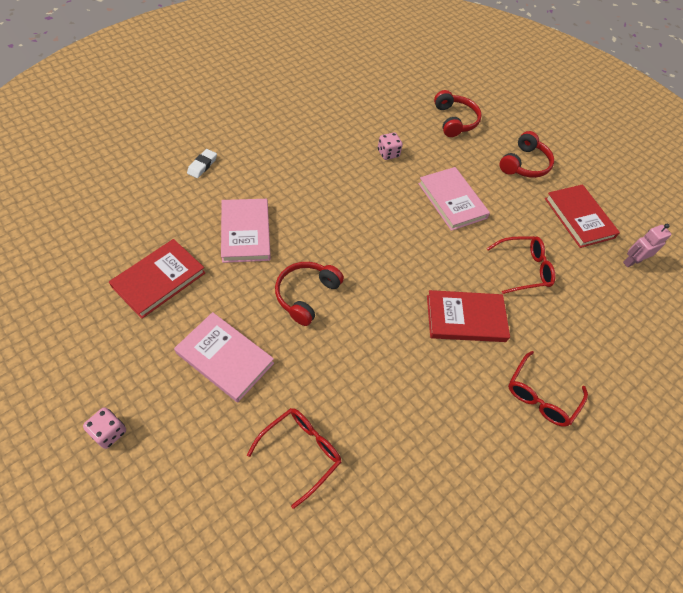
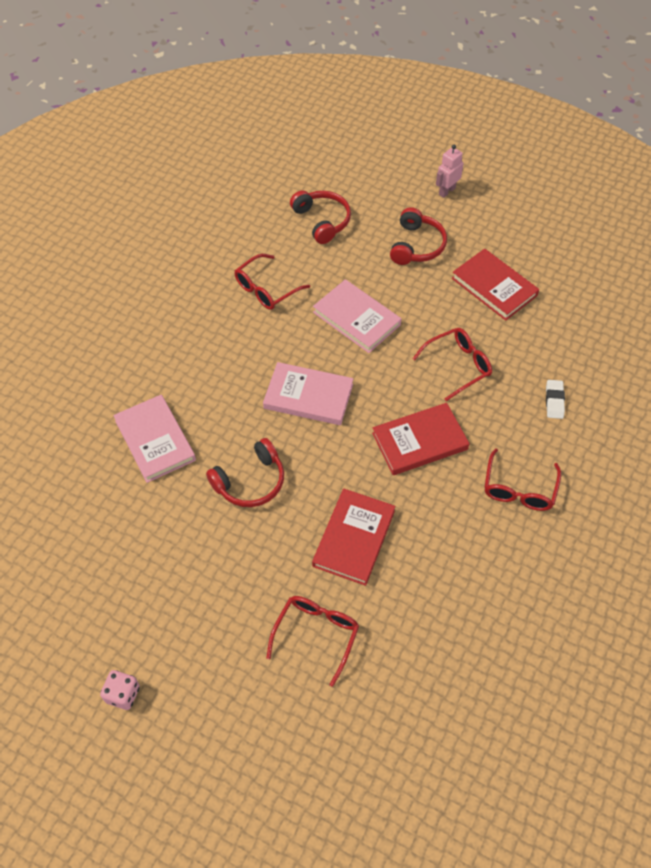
camera: 15 degrees left, 0 degrees up
(159, 280) = (90, 527): red book -> red book (354, 538)
(202, 165) = (68, 383): white eraser -> white eraser (554, 401)
(225, 358) = (199, 578): pink book -> pink book (308, 396)
(306, 295) = (250, 481): red headphones -> red headphones turned 135 degrees counterclockwise
(388, 153) = (266, 289): pink dice -> red glasses
(631, 261) = (561, 315): pink robot -> pink robot (446, 191)

